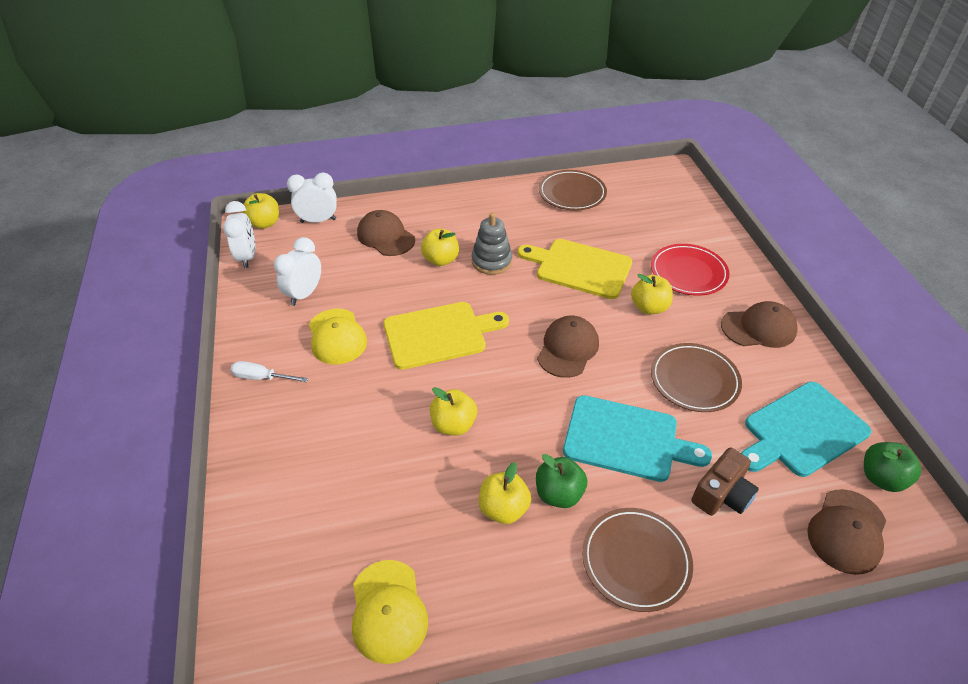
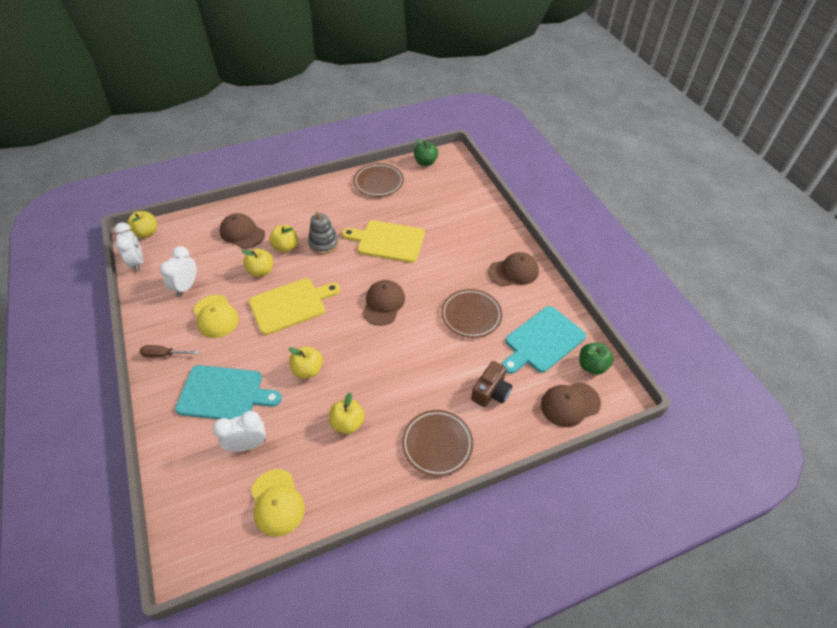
camera: 10 degrees left, 5 degrees up
(261, 377) = (164, 355): white screwdriver -> brown screwdriver
(318, 221) = (188, 226): white clock -> white clock (247, 444)
(559, 494) = (384, 407): green apple -> green apple (425, 162)
(626, 439) = (427, 363): turquoise cutting board -> turquoise cutting board (224, 394)
(649, 307) = (438, 265): yellow apple -> yellow apple (261, 271)
(688, 272) = (464, 236): red plate -> none
(847, 531) = (570, 404): brown cap -> brown cap turned 45 degrees clockwise

